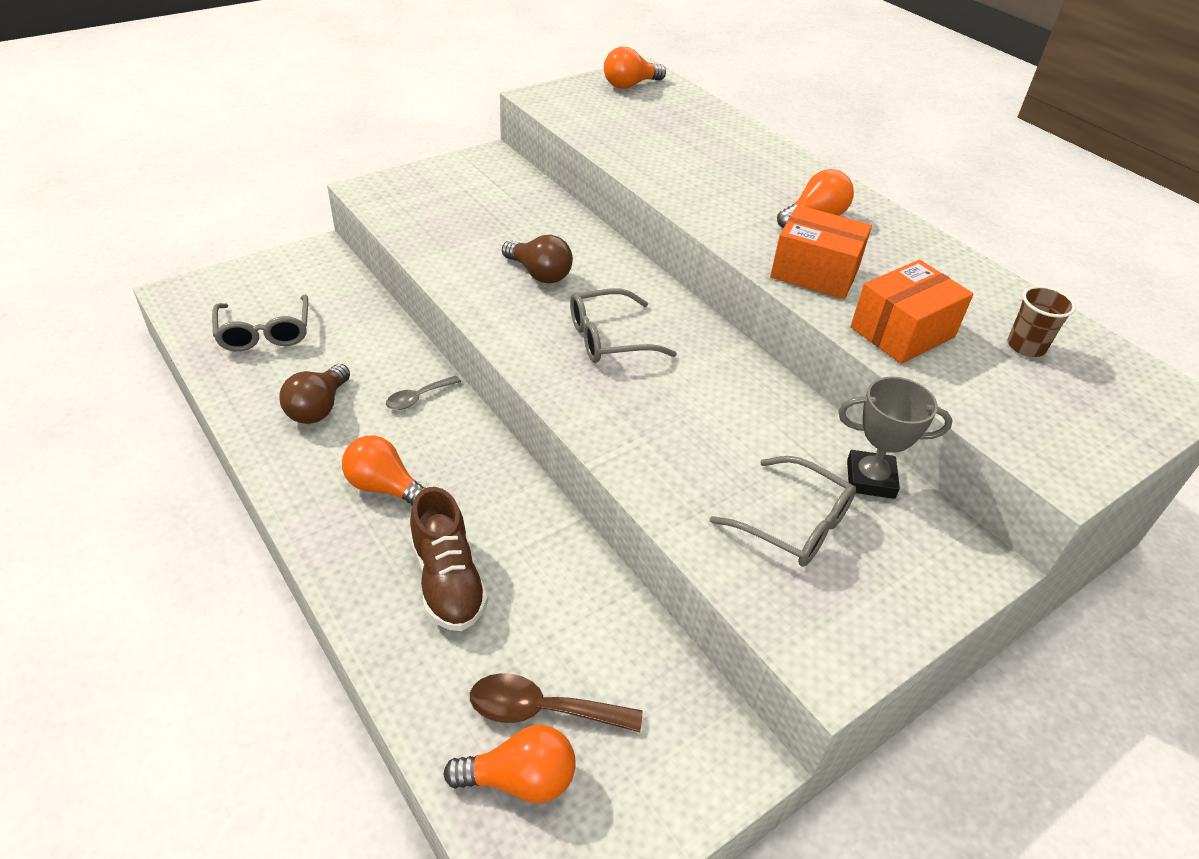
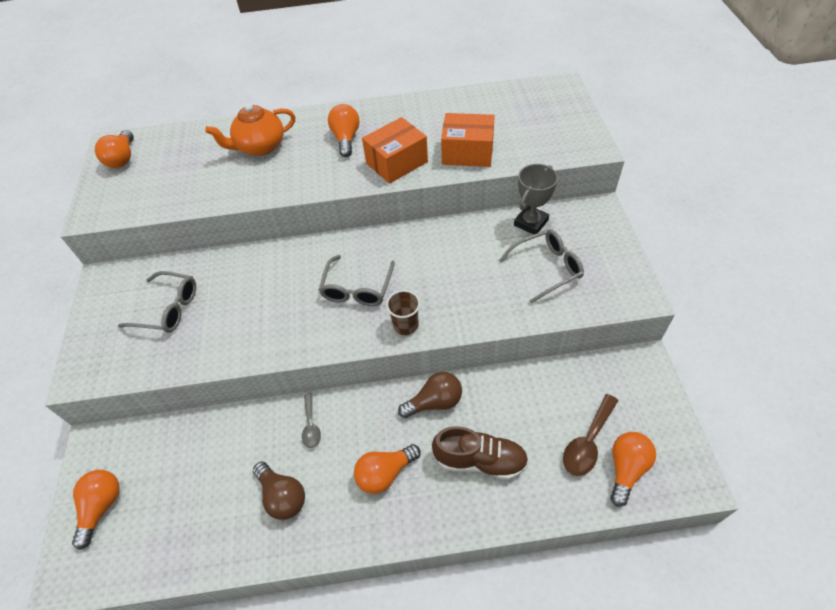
camera: 55 degrees left, 10 degrees up
(256, 285) = (102, 507): none -> orange light bulb
(265, 332) = (170, 515): grey glasses -> grey glasses (168, 309)
(539, 274) = (268, 301): brown light bulb -> brown light bulb (435, 402)
(733, 160) = (260, 147): none -> orange teapot
(902, 332) = (467, 152): orange box -> orange box turned 75 degrees counterclockwise
(1026, 346) = (503, 114): brown cup -> brown cup (405, 325)

